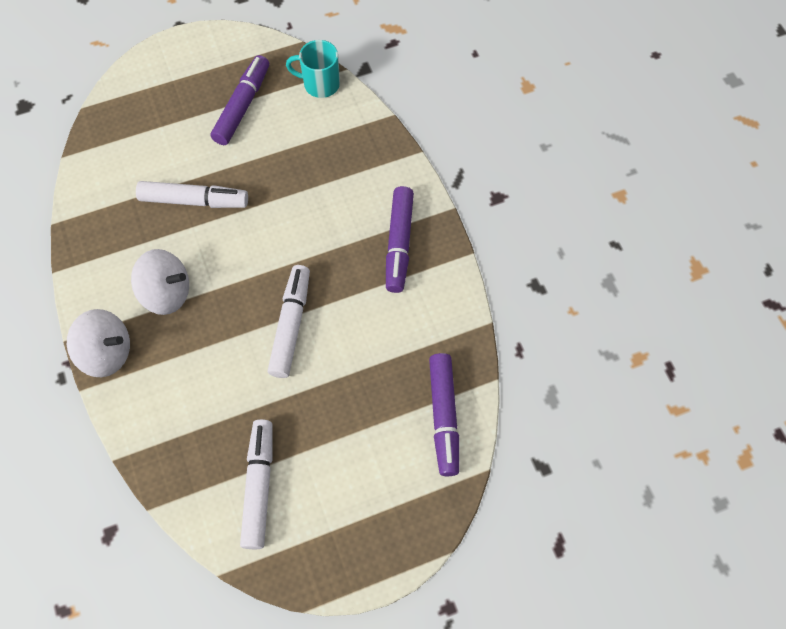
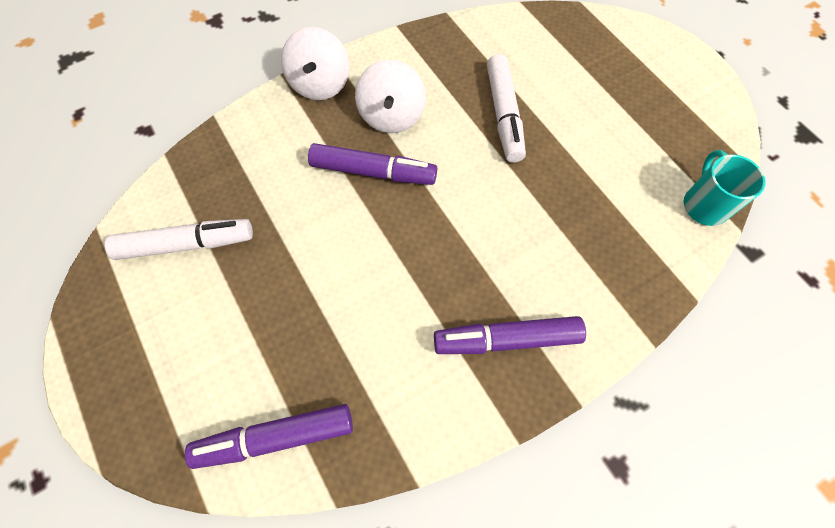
camera: 80 degrees right, 0 degrees up
(242, 106) = (639, 132): purple marker -> purple marker (373, 172)
(291, 325) = (374, 237): white marker -> none

